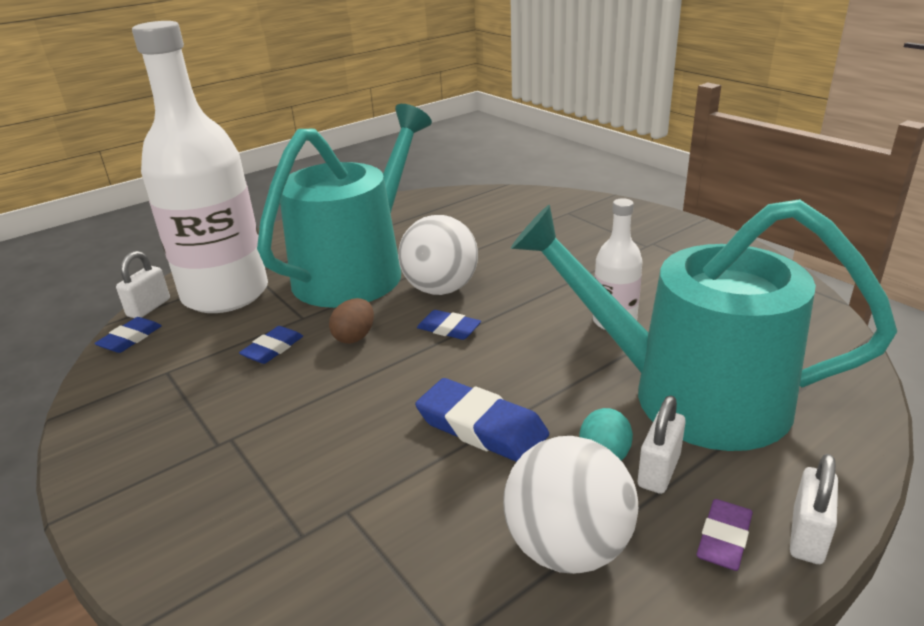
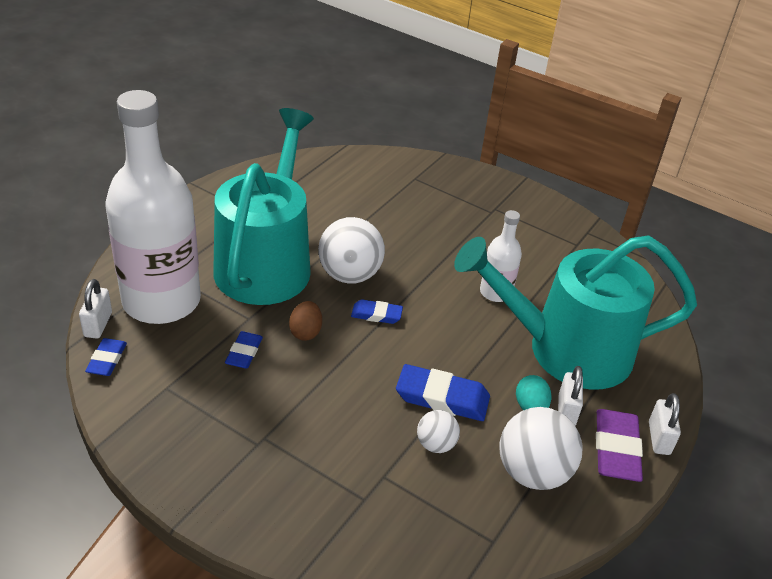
camera: 25 degrees left, 10 degrees up
(441, 483) = (436, 444): none -> white ball
(724, 539) = (616, 449): purple eraser -> purple eraser, size x1.69

